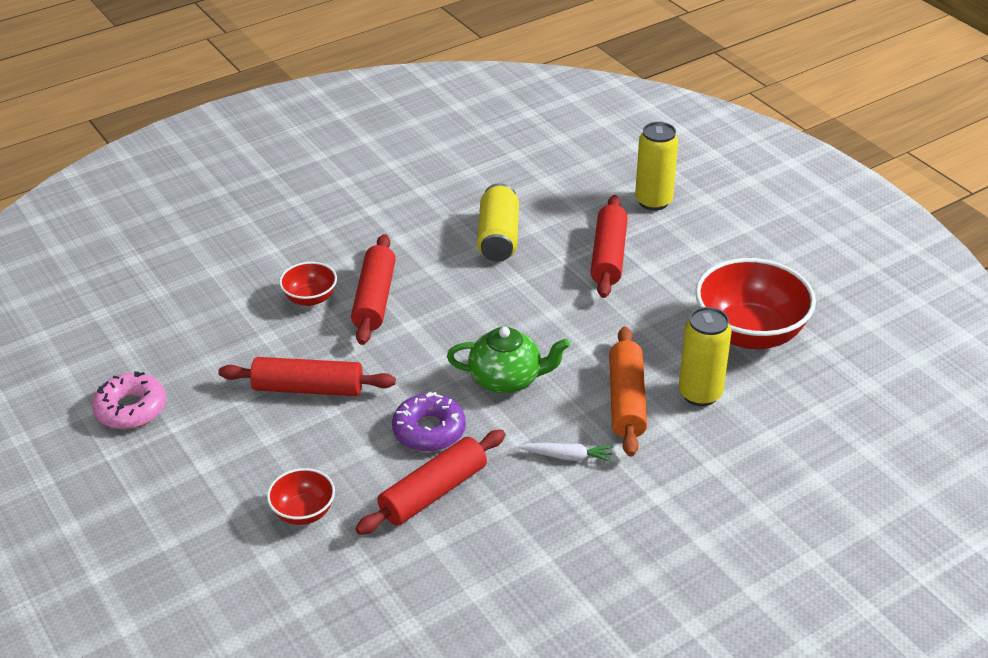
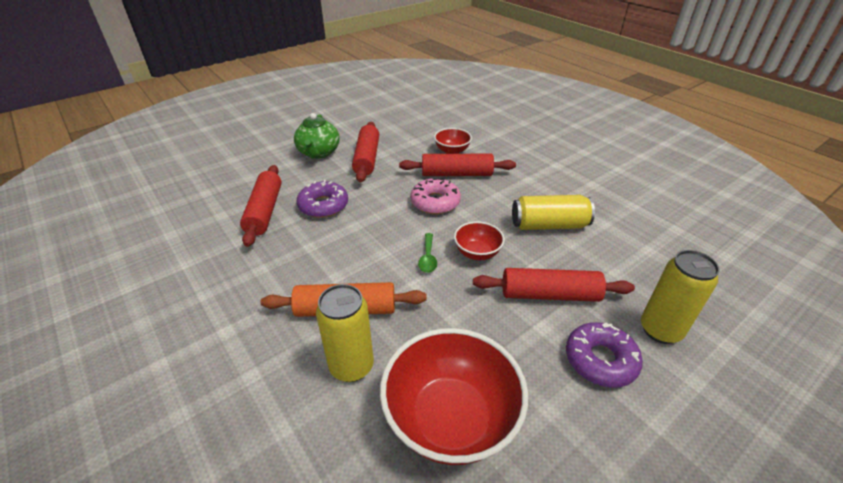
camera: 85 degrees right, 0 degrees up
(131, 409) = (353, 111): pink donut -> pink donut (435, 202)
(303, 512) = (263, 166): red bowl -> red bowl (477, 253)
(433, 492) = (264, 211): red rolling pin -> red rolling pin turned 45 degrees clockwise
(507, 379) = (374, 238): green teapot -> green teapot (319, 153)
(547, 335) = (428, 258): none -> green spoon
(567, 457) = (284, 274): white carrot -> none
(687, 241) = (600, 360): none -> purple donut

